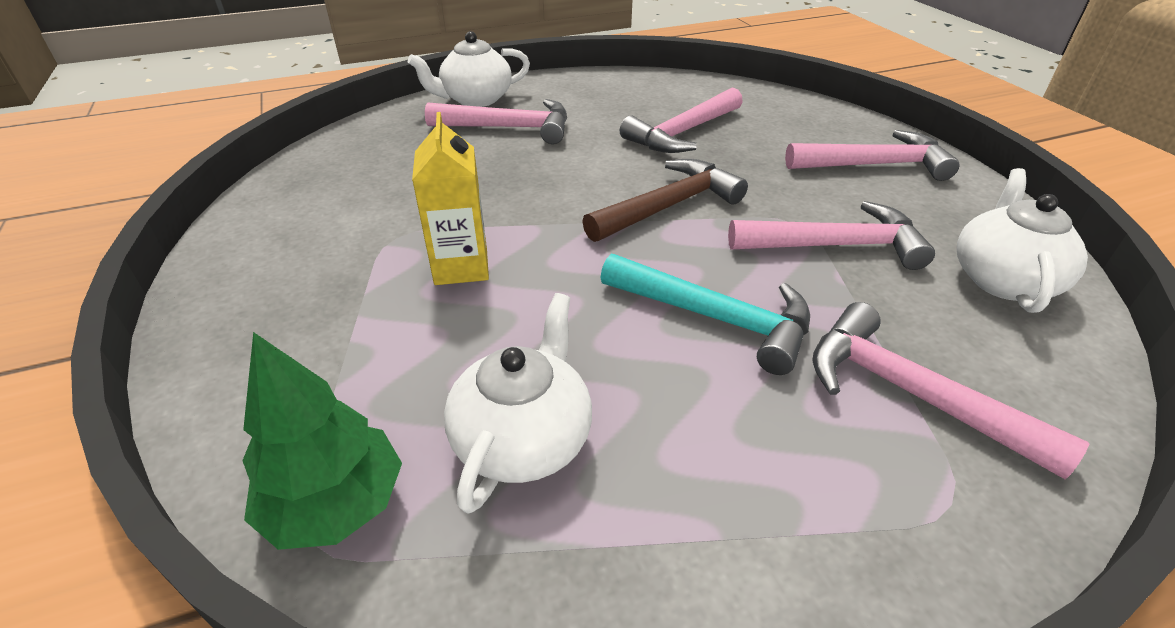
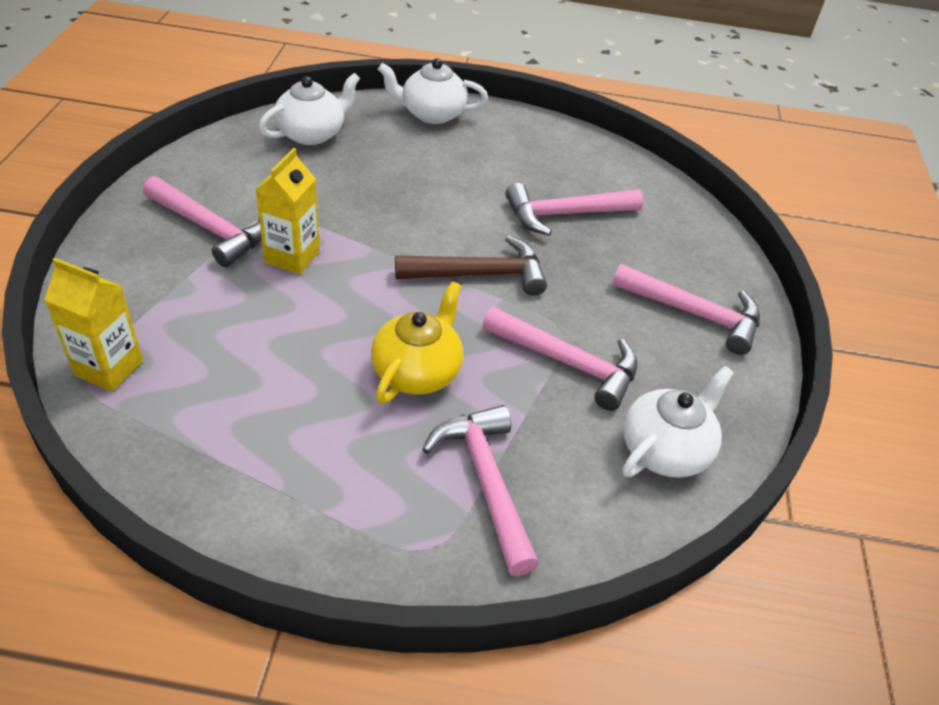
camera: 25 degrees right, 5 degrees up
(336, 505) = (109, 368): green tree -> yellow carton
(509, 128) = (431, 153): pink hammer -> pink hammer (210, 229)
(523, 438) = (229, 384): white teapot -> white teapot (312, 133)
(715, 318) = (417, 371): turquoise hammer -> yellow teapot

